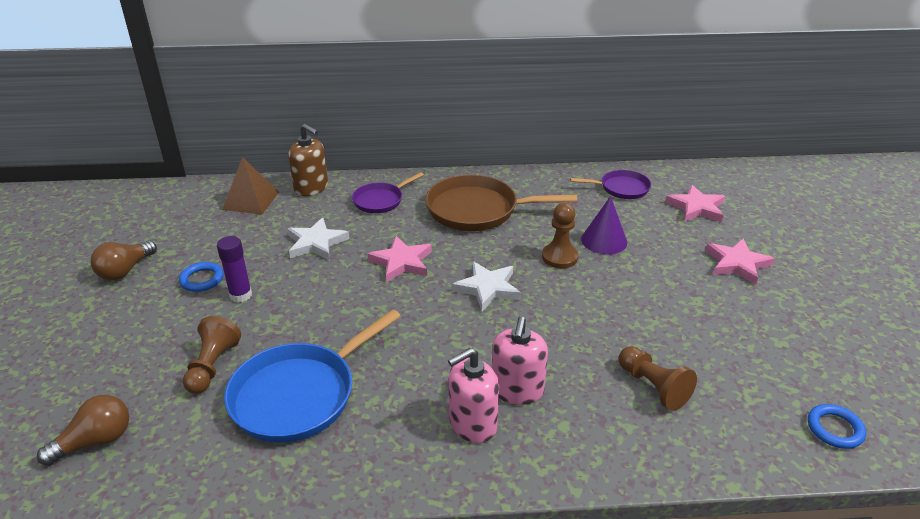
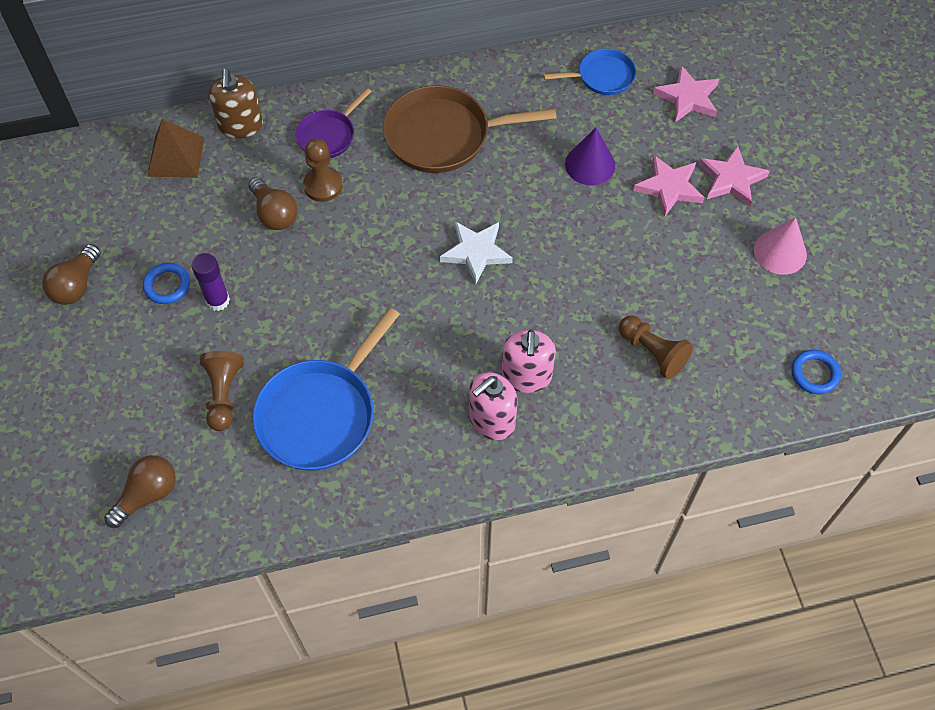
camera: 10 degrees left, 25 degrees up
(311, 188) = (240, 125): brown soap dispenser -> brown soap dispenser turned 60 degrees clockwise
(316, 243) = (274, 213): white star -> brown light bulb
(401, 262) = (377, 228): pink star -> pink star (669, 187)
(559, 257) = (545, 196): brown pawn -> brown pawn (323, 185)
(621, 188) = (602, 76): purple pan -> blue pan
(788, 321) = (780, 252): none -> pink cone

